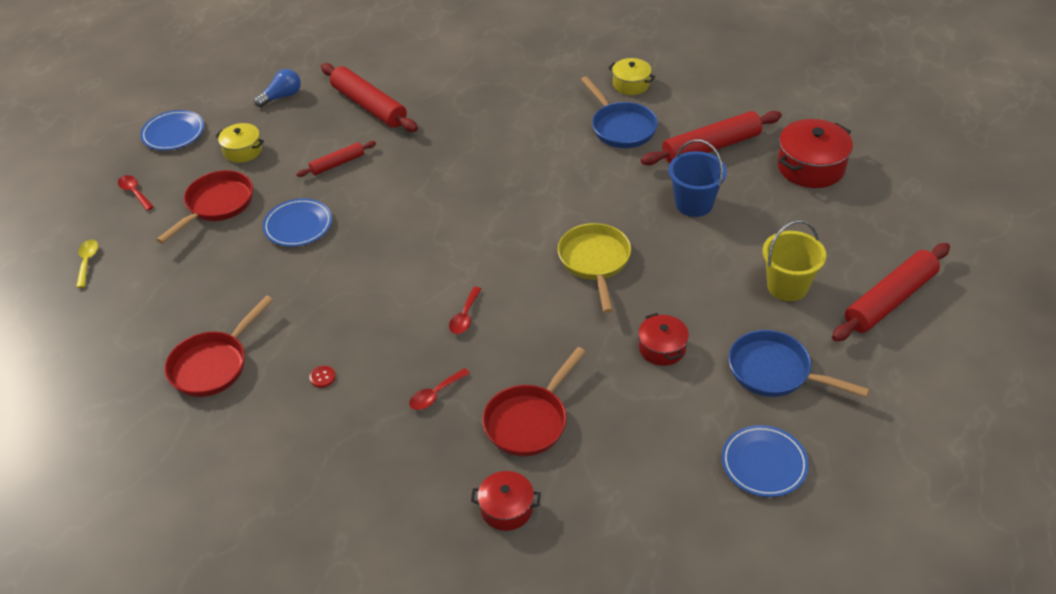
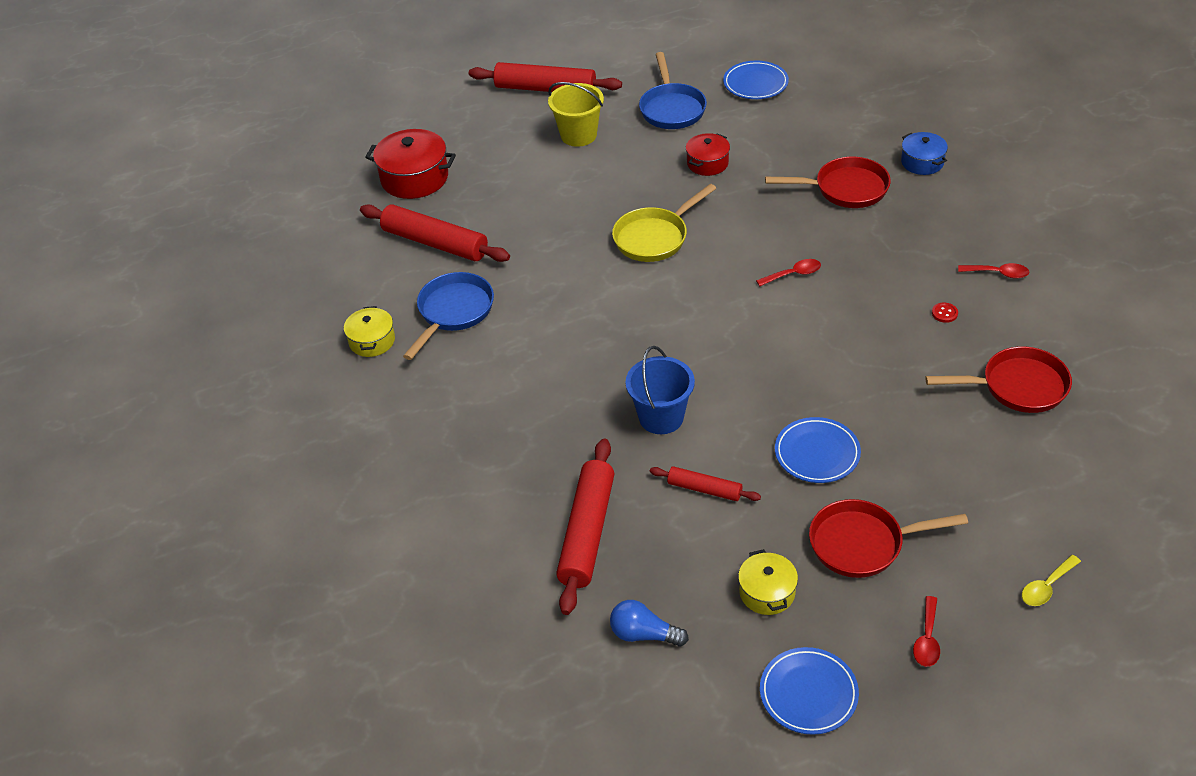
camera: 125 degrees left, 0 degrees up
(435, 394) = (881, 245): red spoon -> red spoon (998, 273)
(506, 508) = (922, 162): red pot -> blue pot
(694, 204) = (526, 218): blue bucket -> blue bucket (661, 417)

